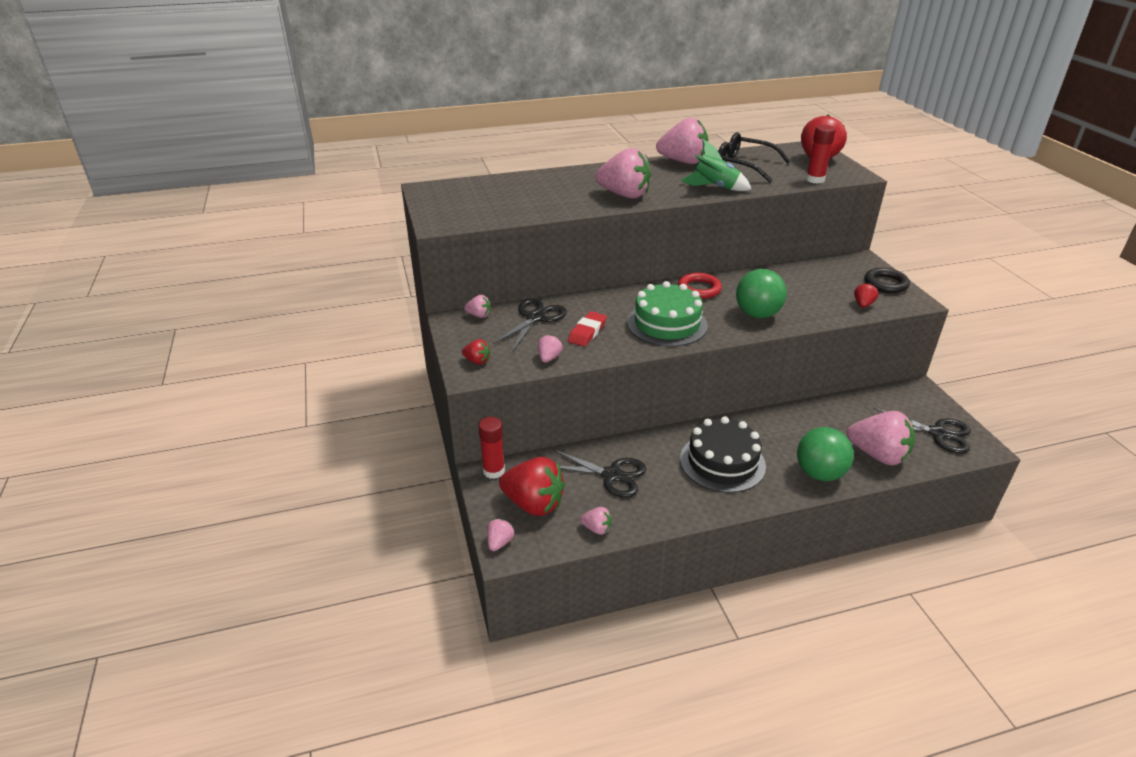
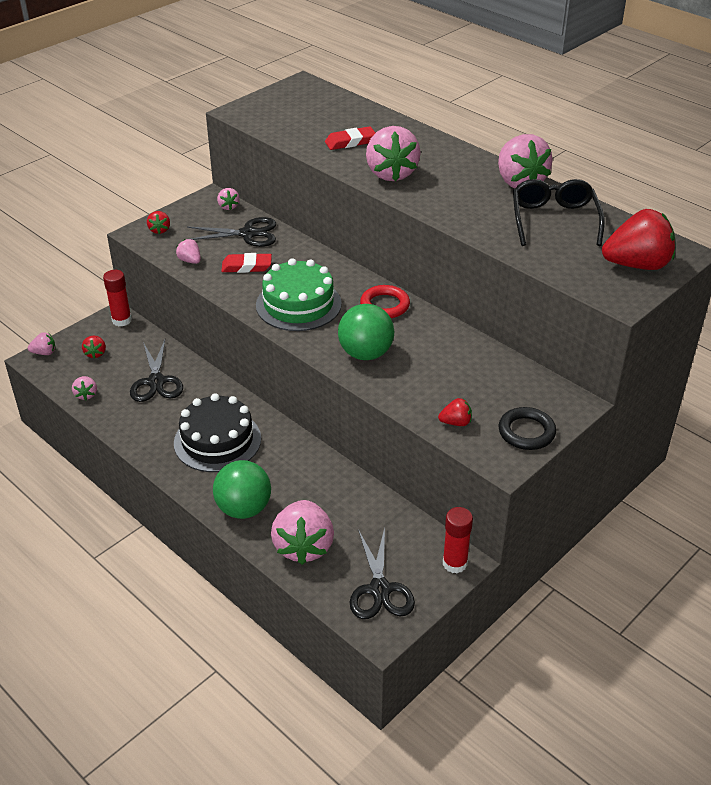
camera: 60 degrees right, 5 degrees up
(533, 504) = (95, 353): red strawberry -> red strawberry, size x0.46
(549, 358) = (190, 261): pink strawberry -> pink strawberry turned 120 degrees counterclockwise
(555, 196) = (350, 142): none -> red eraser
(715, 187) = (468, 217): green rocket -> none
(815, 180) = (568, 274): red glue stick -> red glue stick (454, 563)

